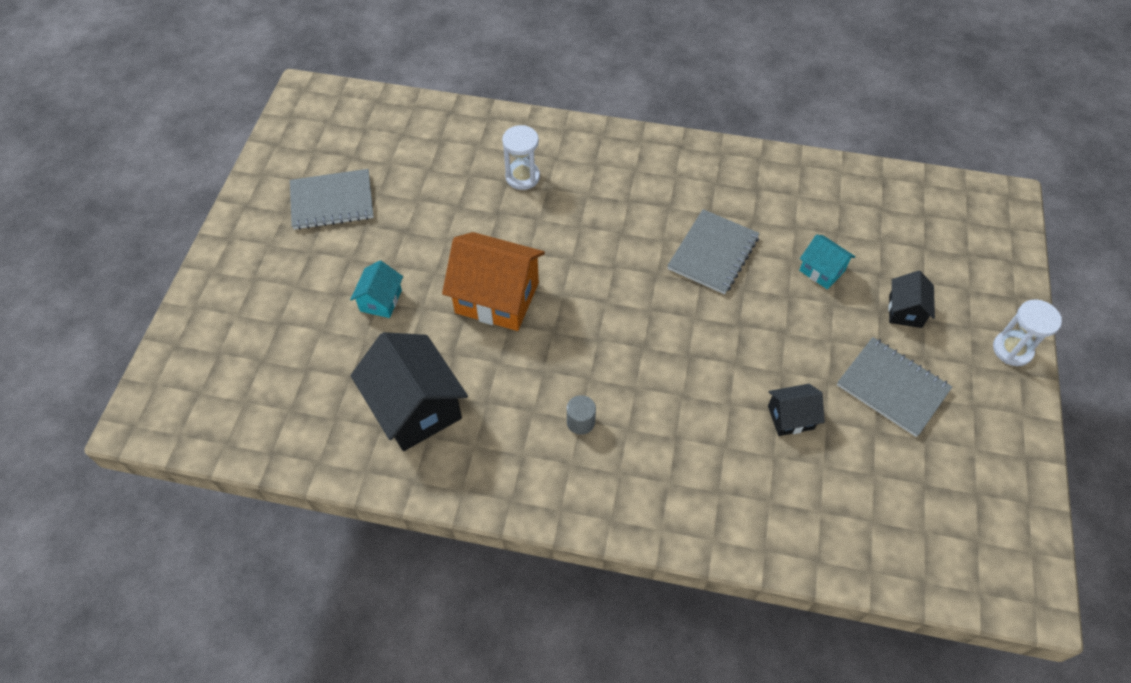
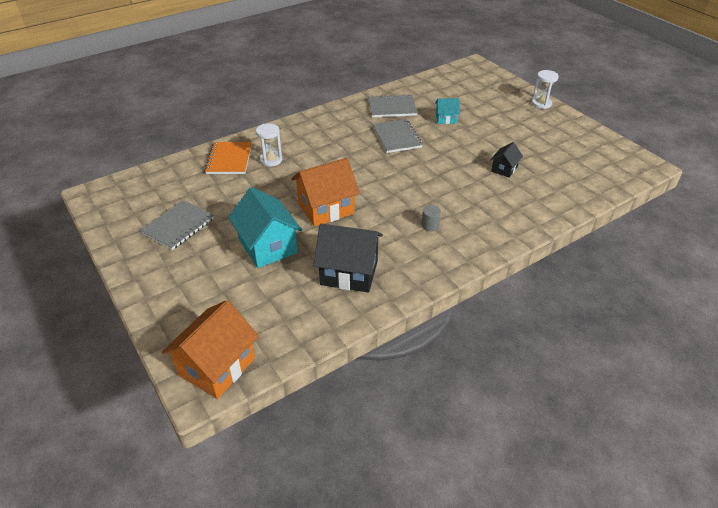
camera: 45 degrees left, 15 degrees down
(181, 408) = (217, 366): none -> orange house
(381, 300) = (268, 246): turquoise house -> turquoise house, size x1.93
(480, 142) = (229, 159): none -> orange notebook
(892, 388) = (522, 138): grey notebook -> grey notebook (392, 108)
(905, 311) = (492, 113): black house -> none

